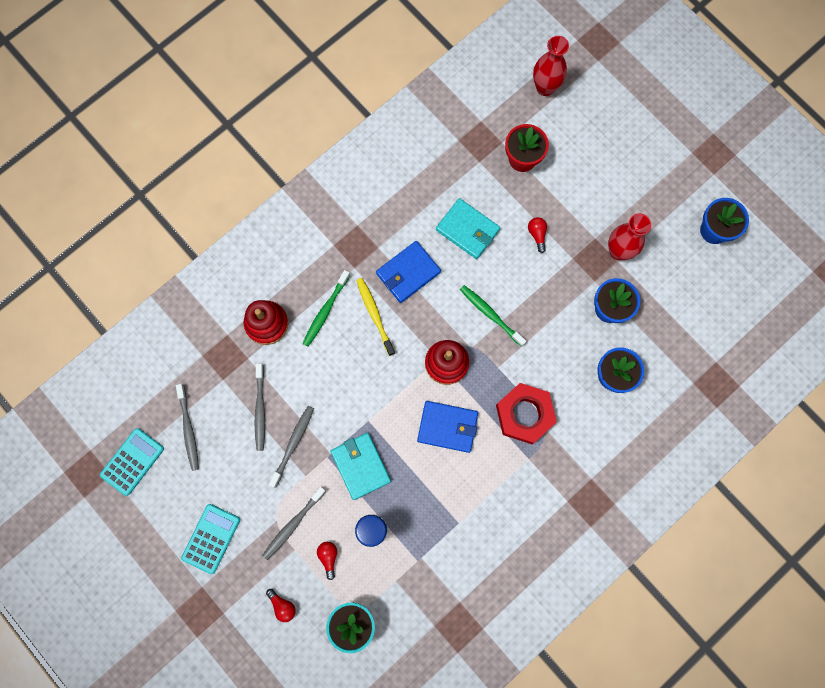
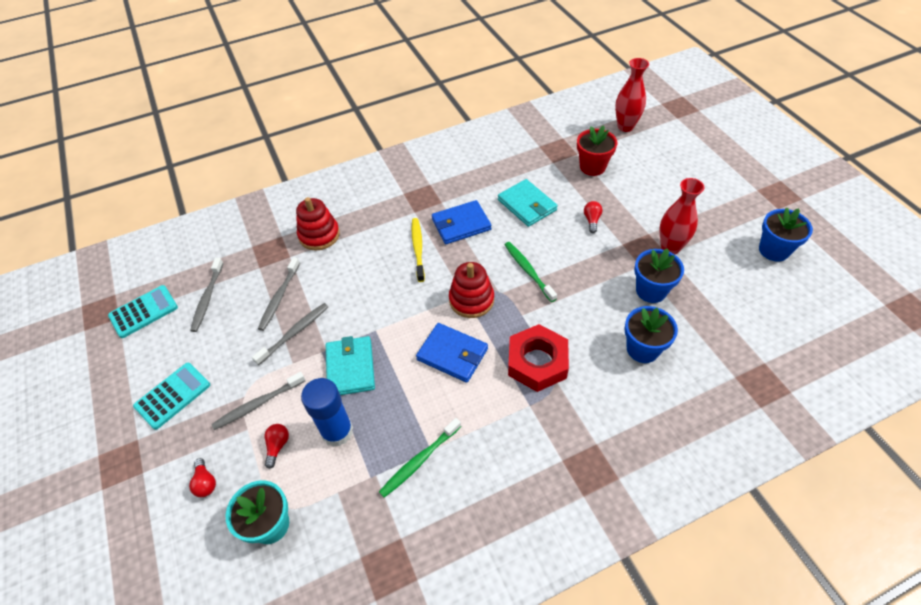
camera: 20 degrees right, 25 degrees down
(325, 311) = (375, 237): green toothbrush -> green toothbrush (419, 461)

